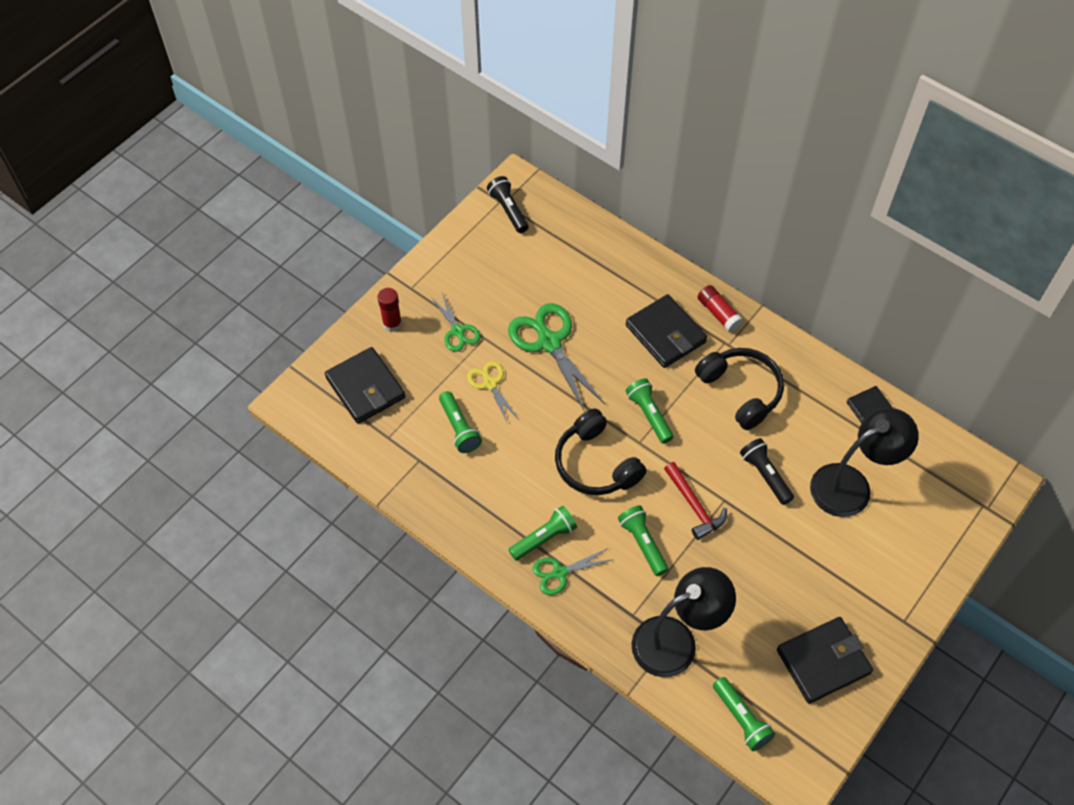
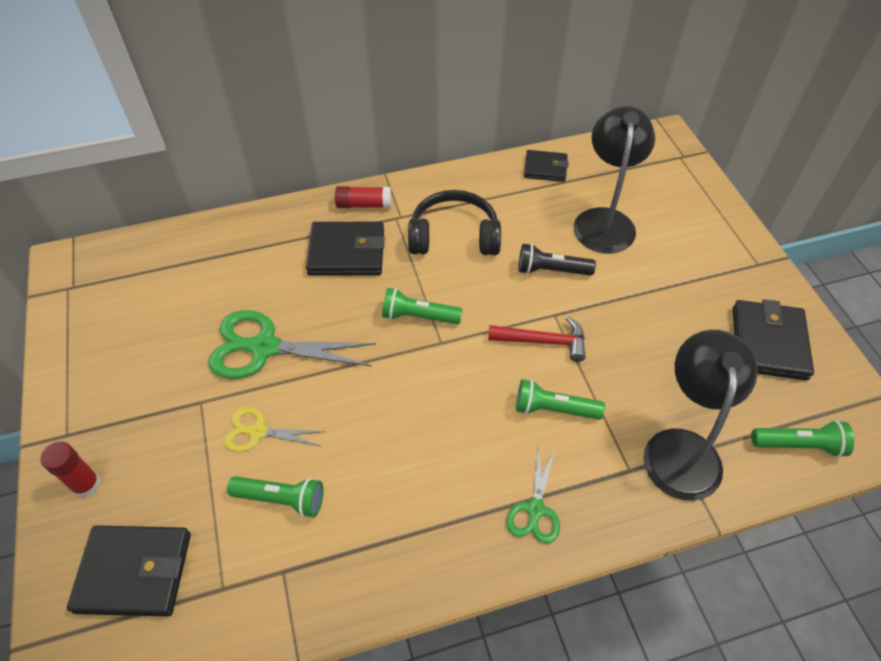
camera: 55 degrees left, 5 degrees down
(458, 331) = (166, 423): green scissors -> none
(508, 210) = (85, 288): black flashlight -> none
(544, 538) = (483, 498): green flashlight -> none
(595, 464) = (434, 394): black headphones -> none

